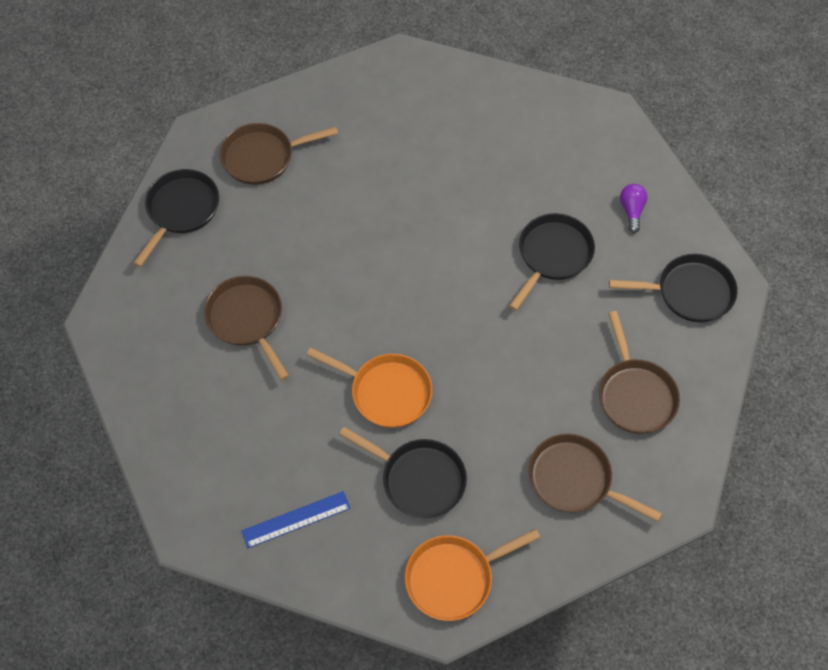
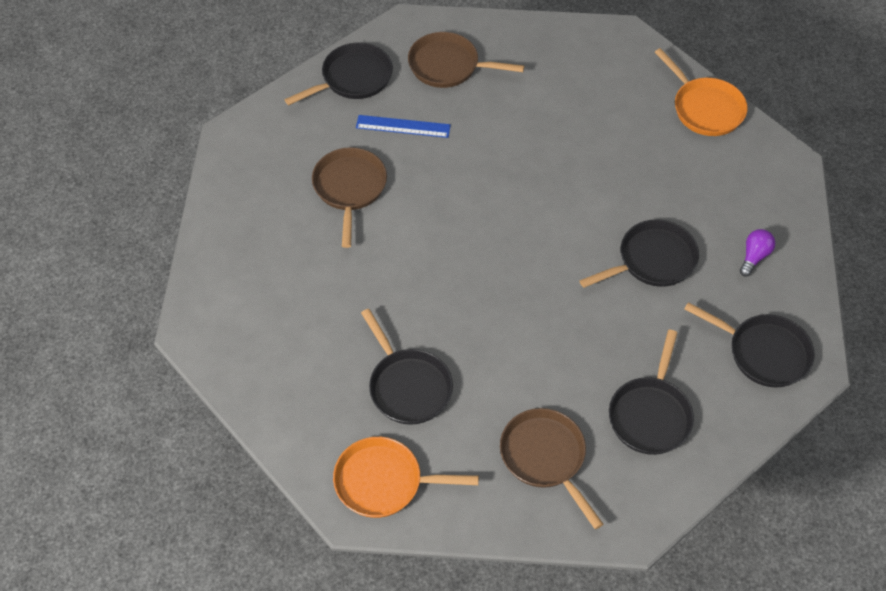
camera: 30 degrees right, 5 degrees down
(296, 519) = (284, 365): blue ruler -> blue ruler (403, 126)
(386, 392) = (427, 302): orange pan -> orange pan (705, 108)
(635, 394) = (650, 414): brown pan -> black pan

